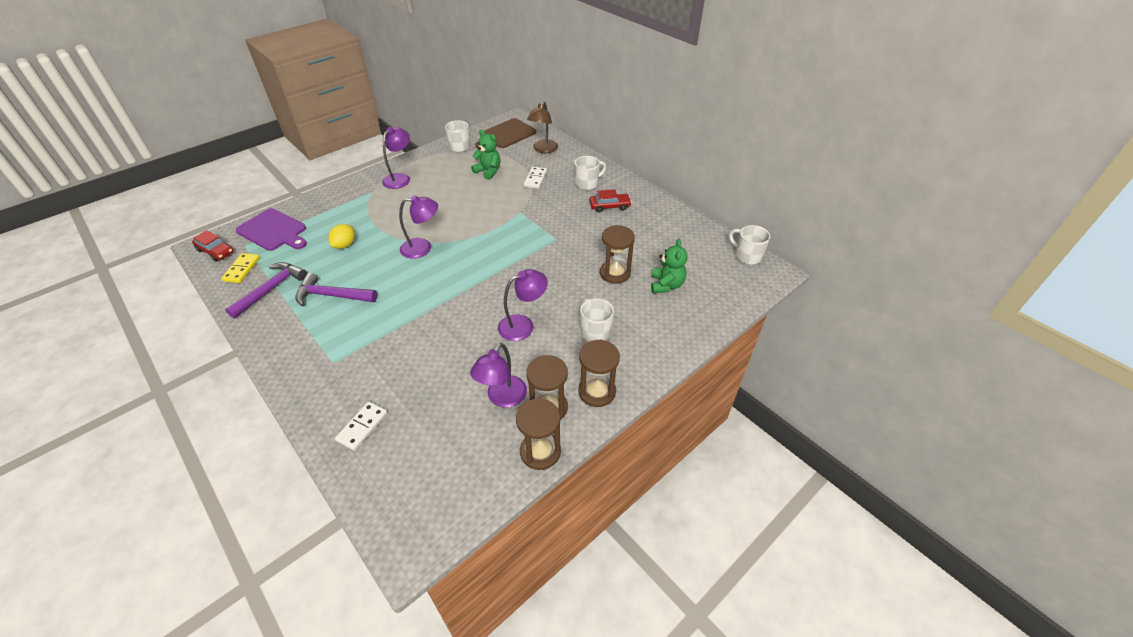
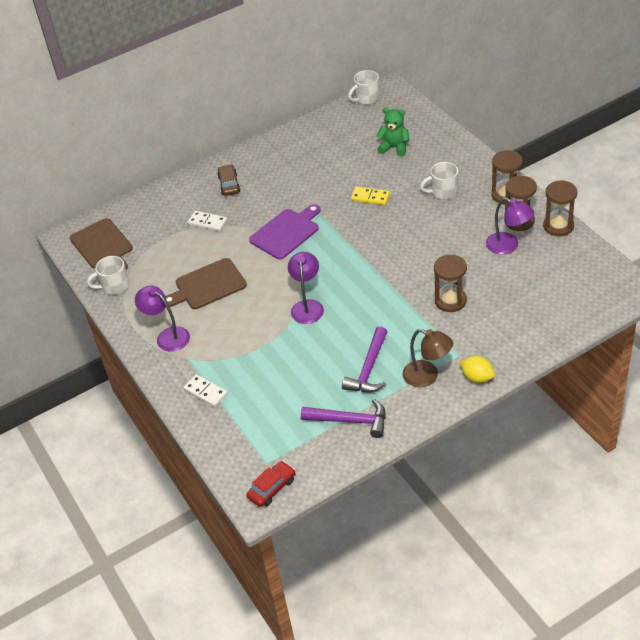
camera: 75 degrees left, 0 degrees up
(242, 269) = (311, 454): yellow domino -> yellow domino (370, 197)
(271, 289) = (350, 421): purple hammer -> purple hammer turned 150 degrees clockwise
(274, 231) = (245, 440): purple cutting board -> purple cutting board (286, 232)
(345, 245) = (288, 370): yellow lemon -> yellow lemon (477, 377)
(362, 427) = (531, 326): white domino -> white domino (205, 392)
(456, 189) = (207, 285): none -> brown cutting board
(488, 171) = (180, 260): green teddy bear -> none
(523, 325) = (429, 234): purple lamp -> none
(543, 150) = (149, 215): brown lamp -> brown lamp (427, 376)
(587, 184) = (229, 184): white mug -> brown car
(609, 206) = (273, 172): red car -> none
(615, 273) = (373, 176): brown hourglass -> brown hourglass (450, 301)

